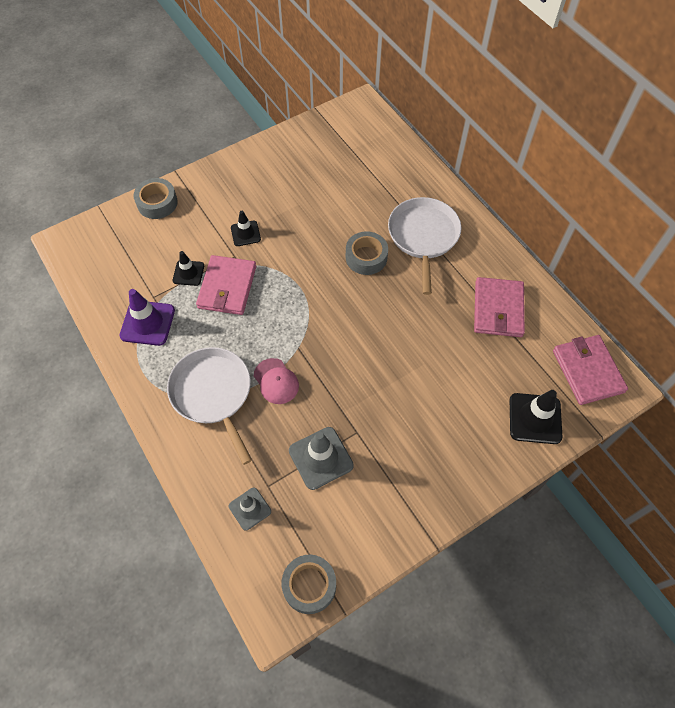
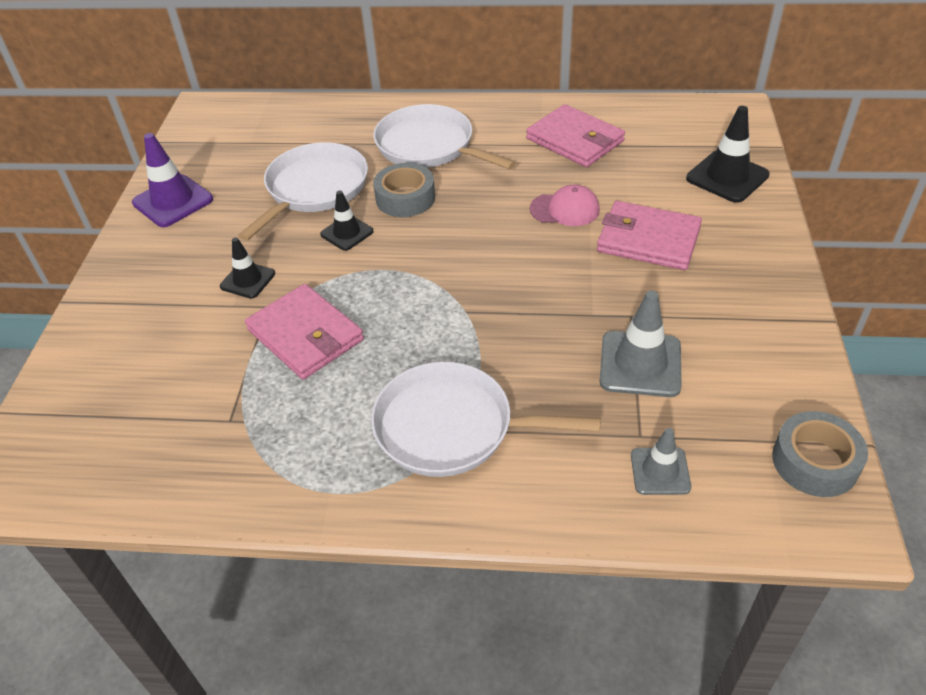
camera: 50 degrees left, 15 degrees down
(147, 323) = (264, 447): purple traffic cone -> purple traffic cone (173, 201)
(157, 203) = (86, 343): grey tape -> none
(188, 273) = (237, 364): black traffic cone -> black traffic cone (347, 233)
(276, 381) = (493, 354): pink cap -> pink cap (565, 209)
(338, 209) = (314, 189): none -> white pan
(587, 371) = (701, 120): pink wallet -> pink wallet (648, 239)

